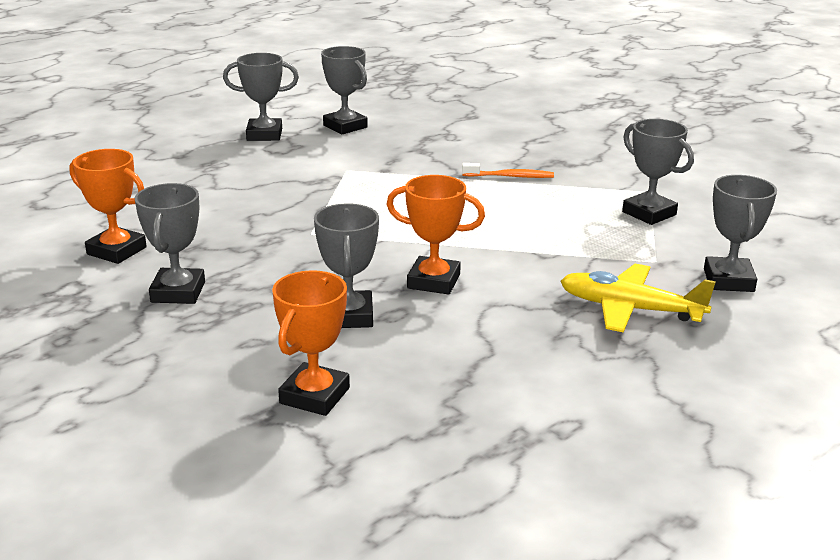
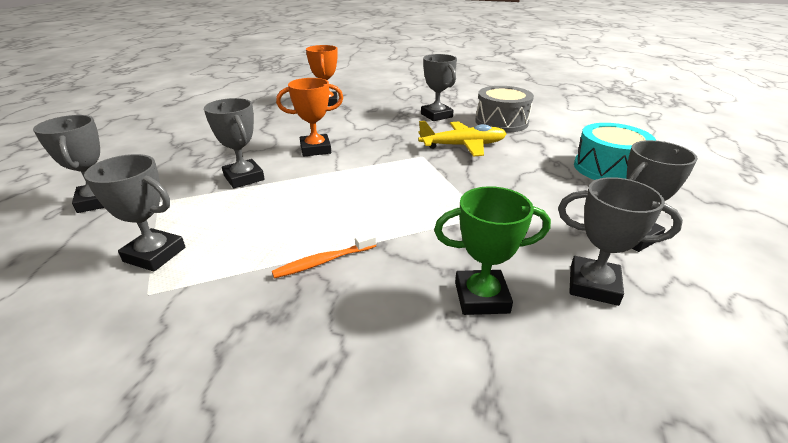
camera: 150 degrees right, 5 degrees up
(117, 251) = (501, 122): orange trophy -> grey drum
(154, 170) = (607, 168): none -> turquoise drum
(349, 316) = (344, 125): grey trophy -> grey trophy (244, 178)
(422, 138) = (481, 297): none -> green trophy
(629, 309) = (184, 163): yellow plane -> yellow plane (463, 146)

